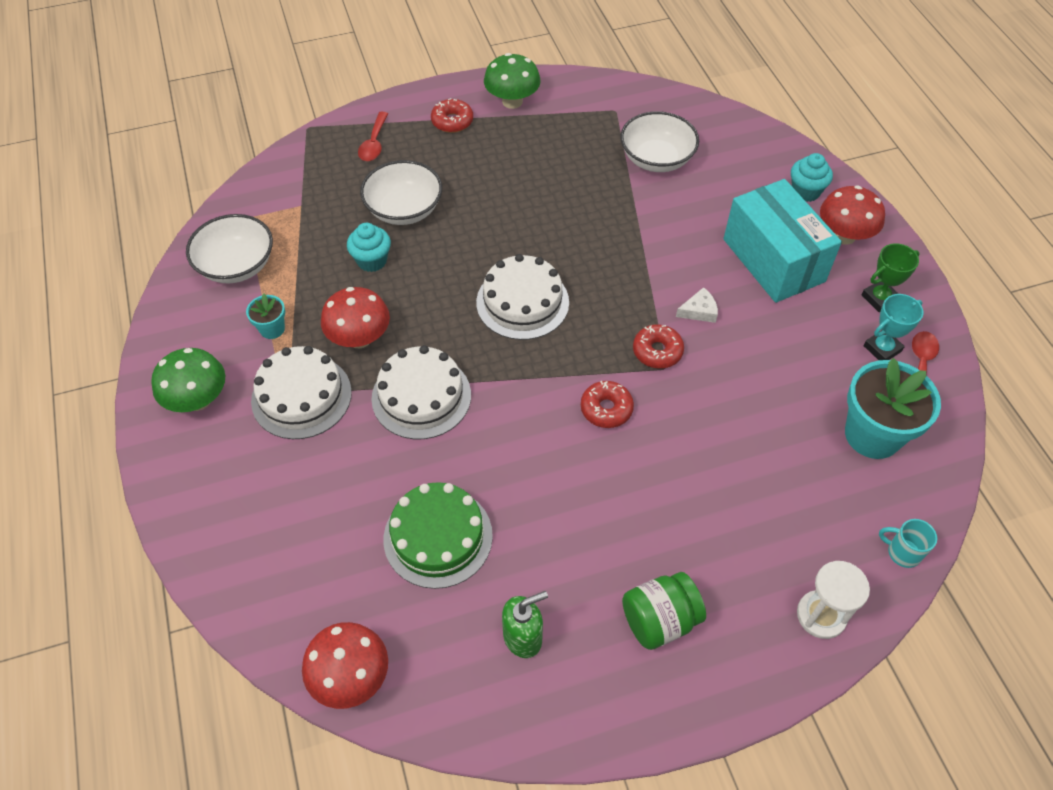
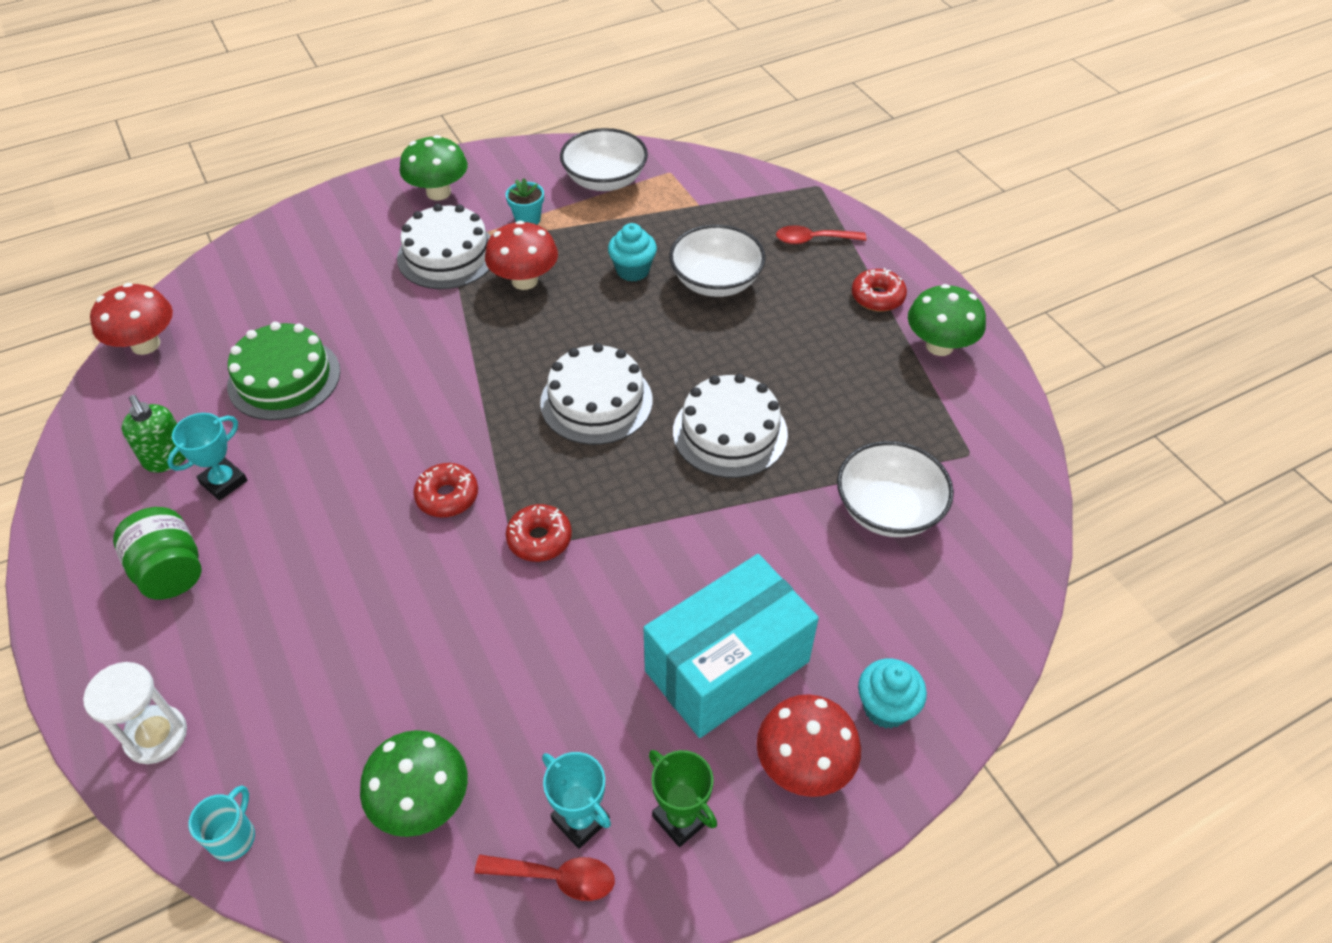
camera: 80 degrees right, 5 degrees down
(421, 396) = (453, 339): white cake -> white cake (730, 432)
(562, 583) = (223, 482): none -> turquoise trophy
(699, 311) = (614, 580): white cheese -> none
(872, 435) = (422, 802): turquoise flower pot -> green mushroom

